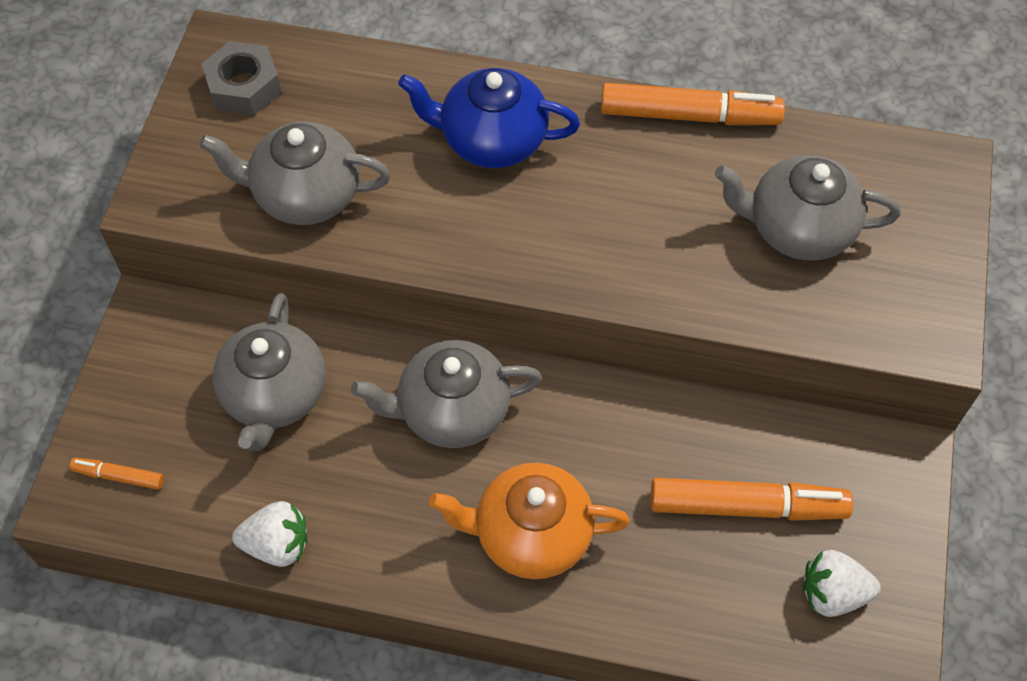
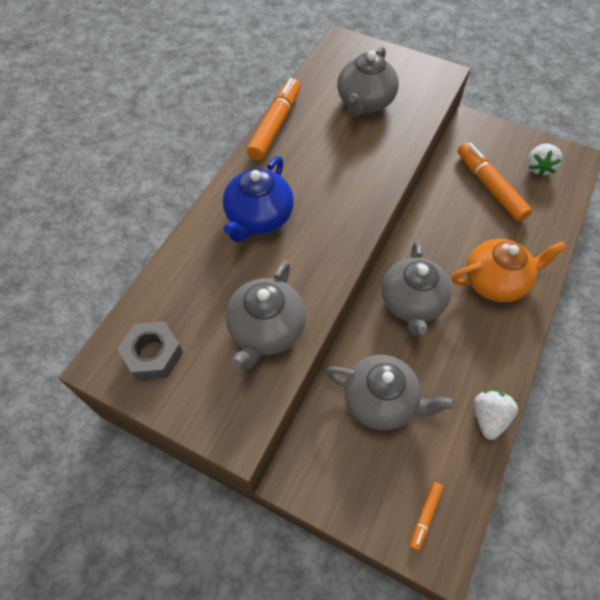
camera: 75 degrees left, 0 degrees up
(530, 535) = (495, 281): orange teapot -> orange teapot turned 120 degrees counterclockwise
(747, 506) = (489, 186): orange marker -> orange marker turned 45 degrees counterclockwise

